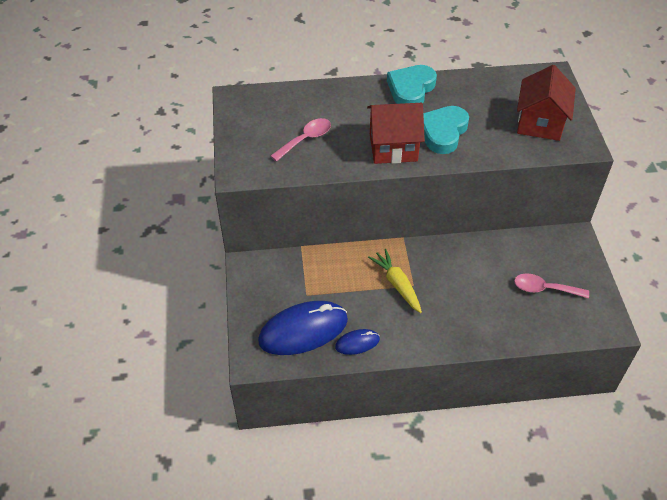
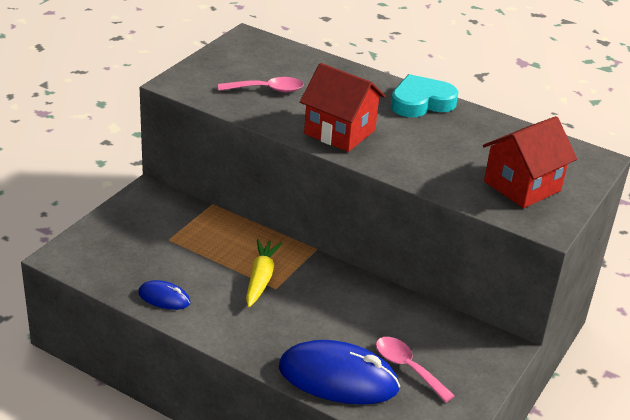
camera: 35 degrees right, 15 degrees down
(303, 330) = (130, 261): blue mouse -> blue mouse (338, 378)
(442, 132) = (405, 145): turquoise heart -> none

